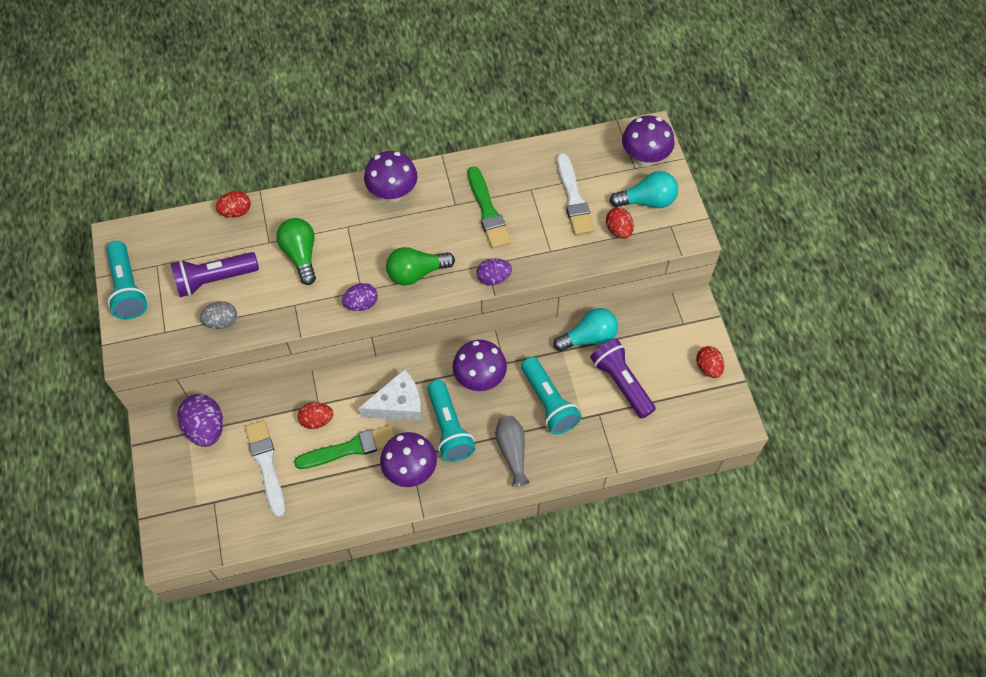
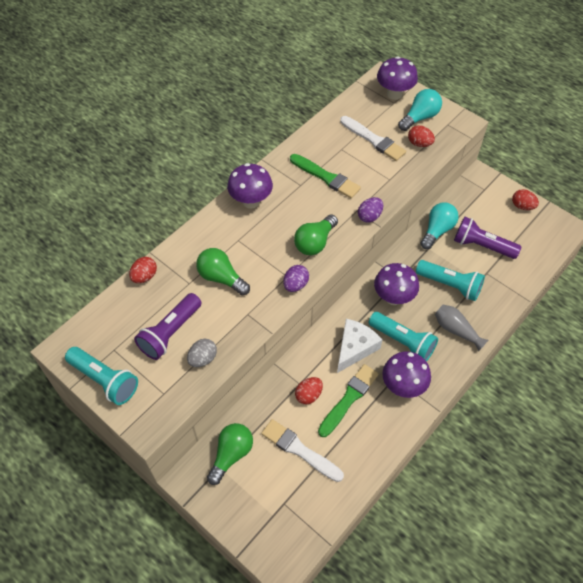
camera: 35 degrees left, 5 degrees down
(206, 428) = (231, 454): purple egg -> green light bulb

